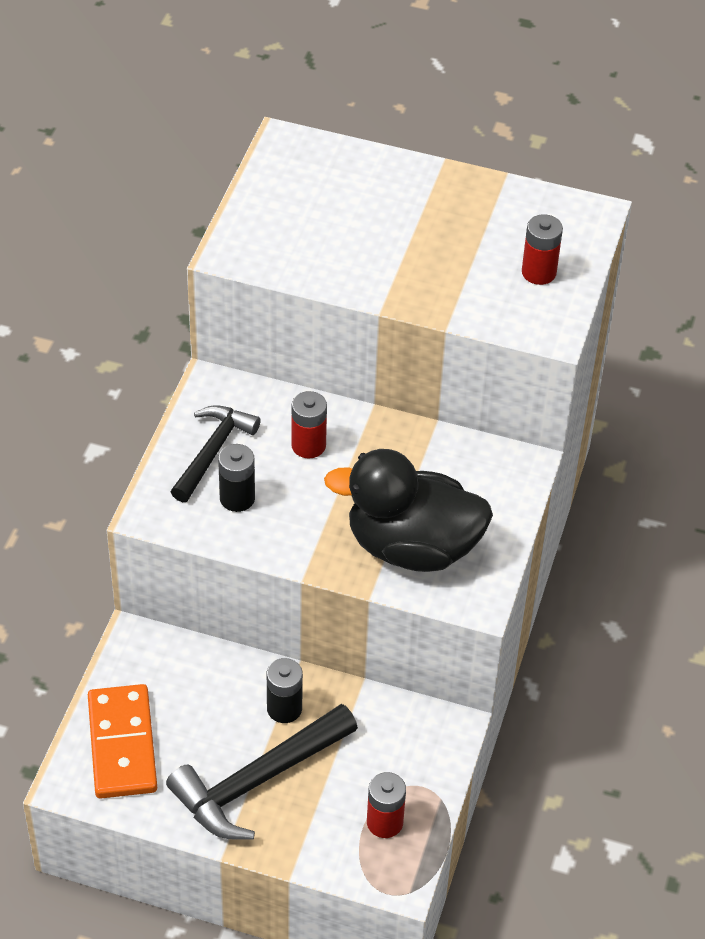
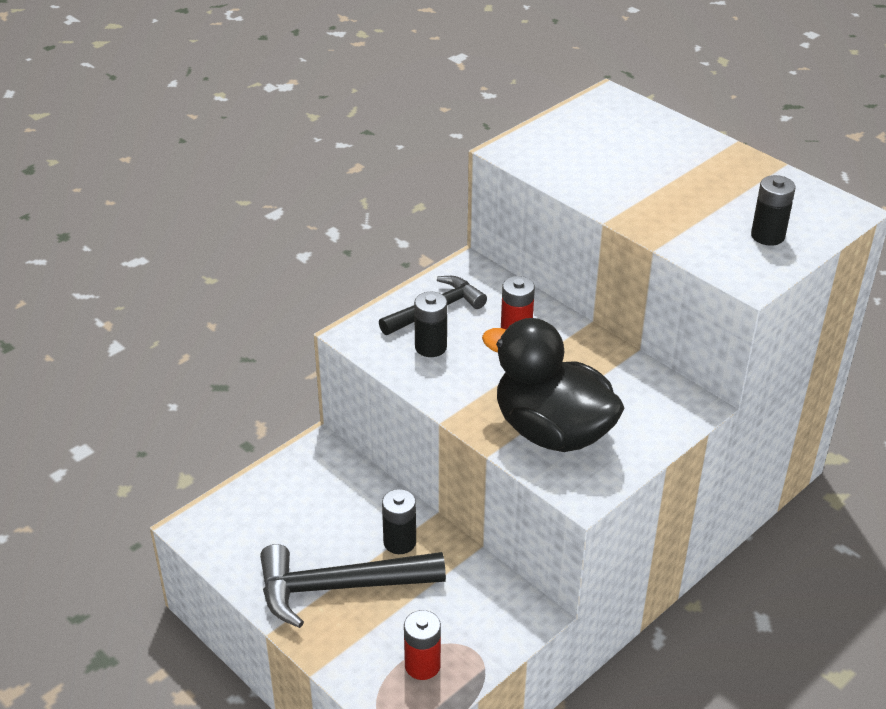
camera: 30 degrees right, 10 degrees down
(122, 744) = (254, 516): orange domino -> none
(538, 272) = (767, 236): red battery -> black battery

